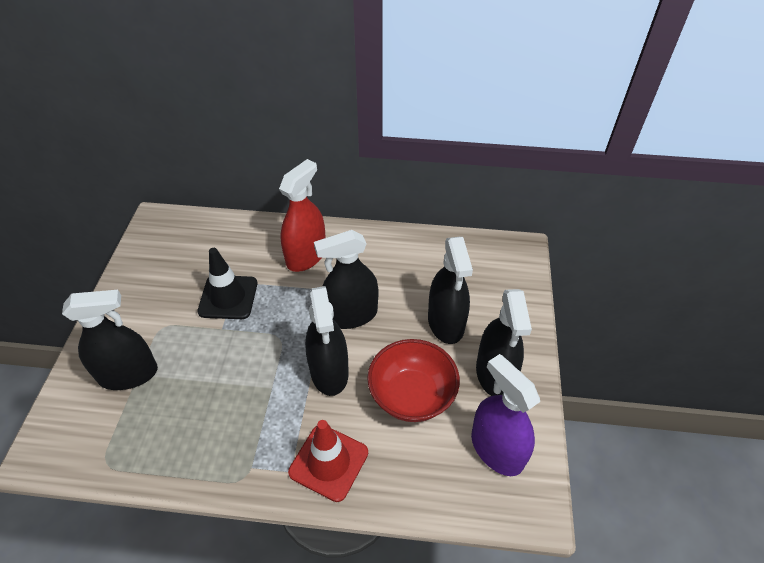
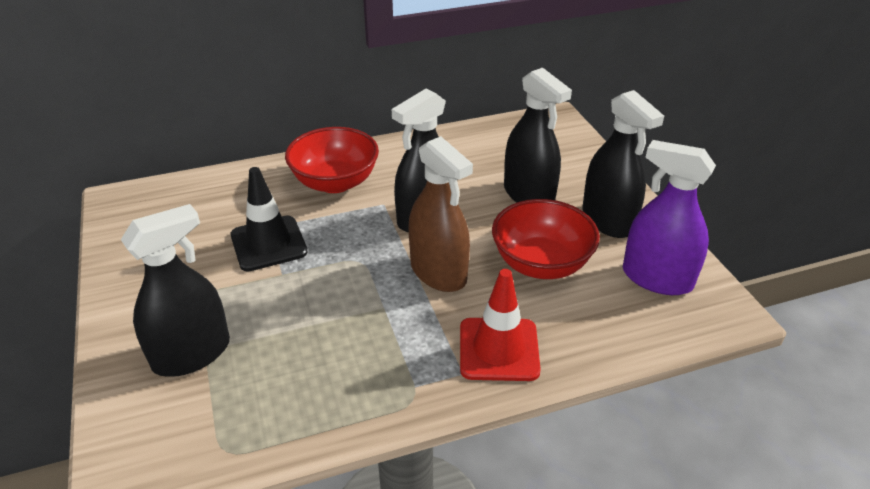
camera: 25 degrees left, 10 degrees down
(306, 256) = (335, 182): red spray bottle -> red bowl
(329, 371) = (438, 272): black spray bottle -> brown spray bottle

